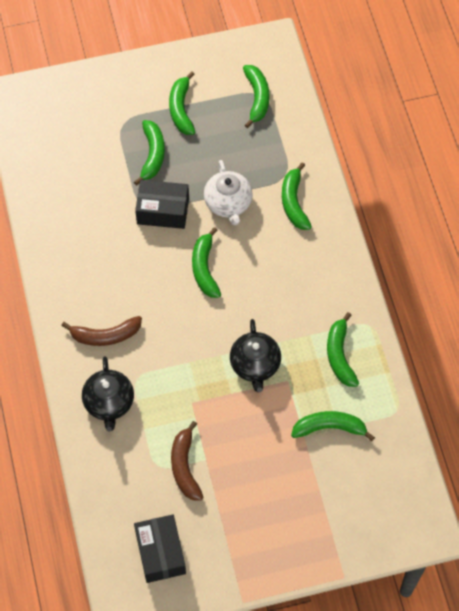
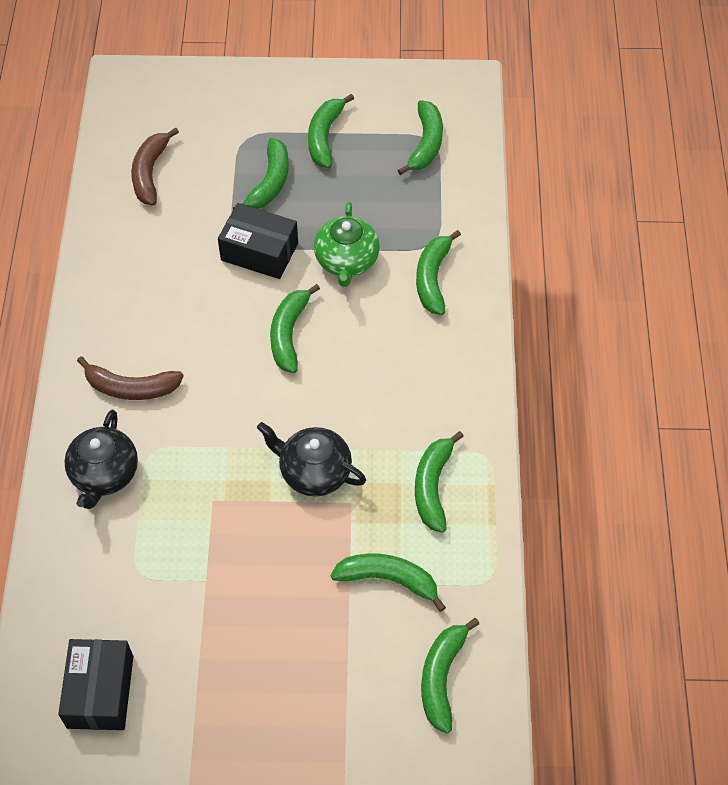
camera: 15 degrees right, 5 degrees down
(185, 466) = (174, 582): brown banana -> brown banana (150, 173)
(228, 203) = (346, 261): white teapot -> green teapot
(255, 365) = (314, 472): black teapot -> black teapot turned 105 degrees clockwise
(384, 484) = (442, 677): none -> green banana

